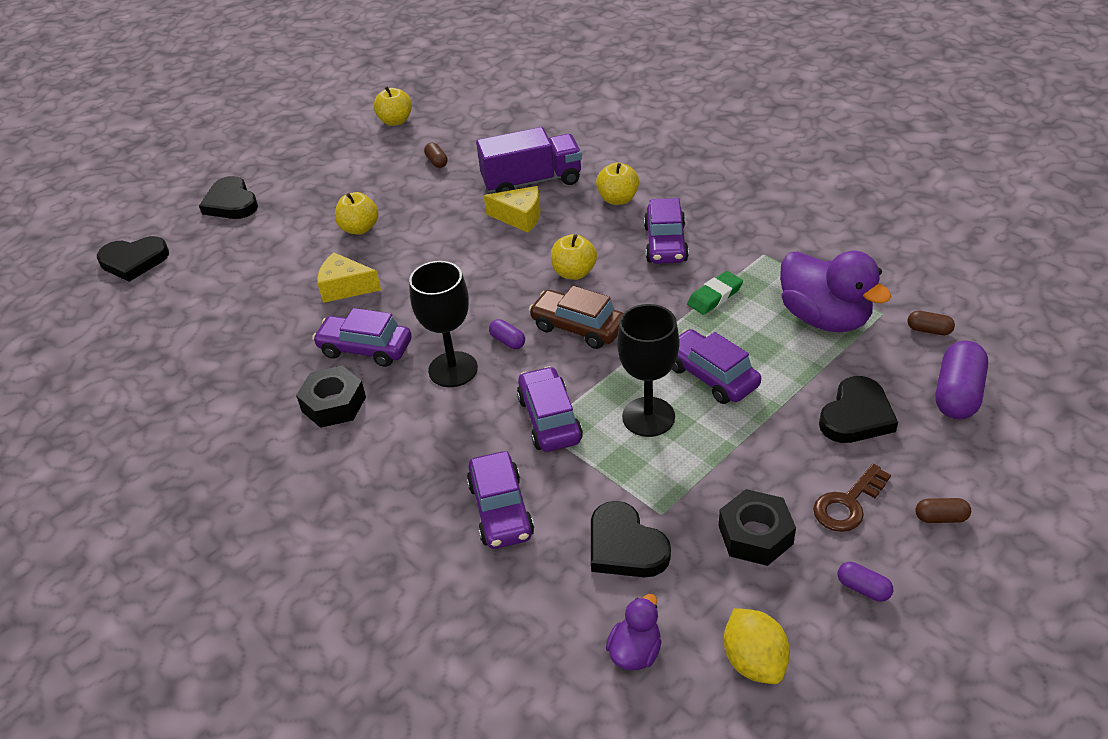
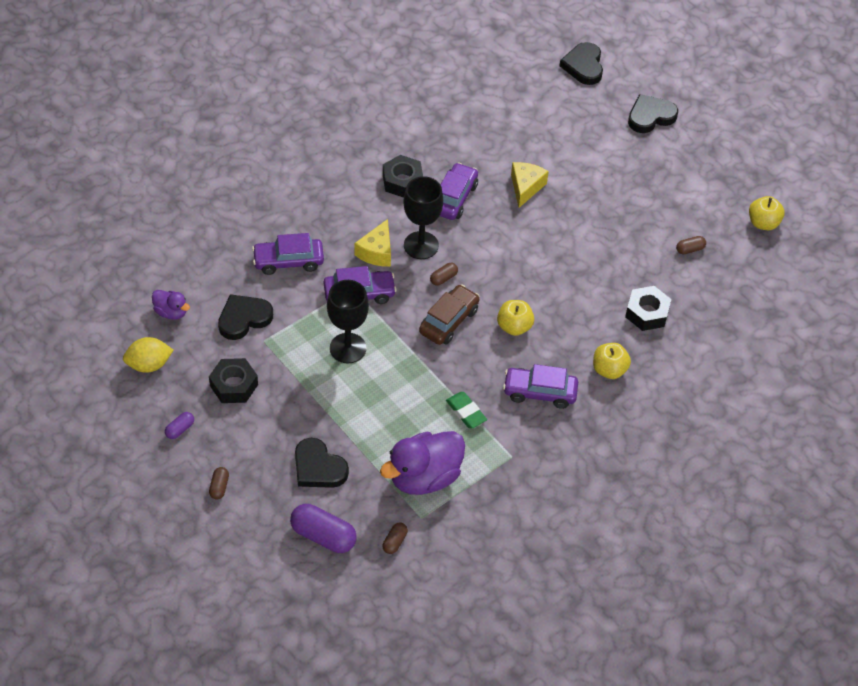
camera: 90 degrees right, 10 degrees up
(359, 228) = (599, 196): yellow apple -> none
(507, 341) = (443, 278): purple capsule -> brown capsule
(520, 217) = (595, 299): yellow cheese -> yellow cheese (377, 252)
(532, 181) = (647, 313): purple truck -> black nut
(711, 376) = (378, 391): purple car -> none
(848, 504) = (244, 440): brown key -> none

